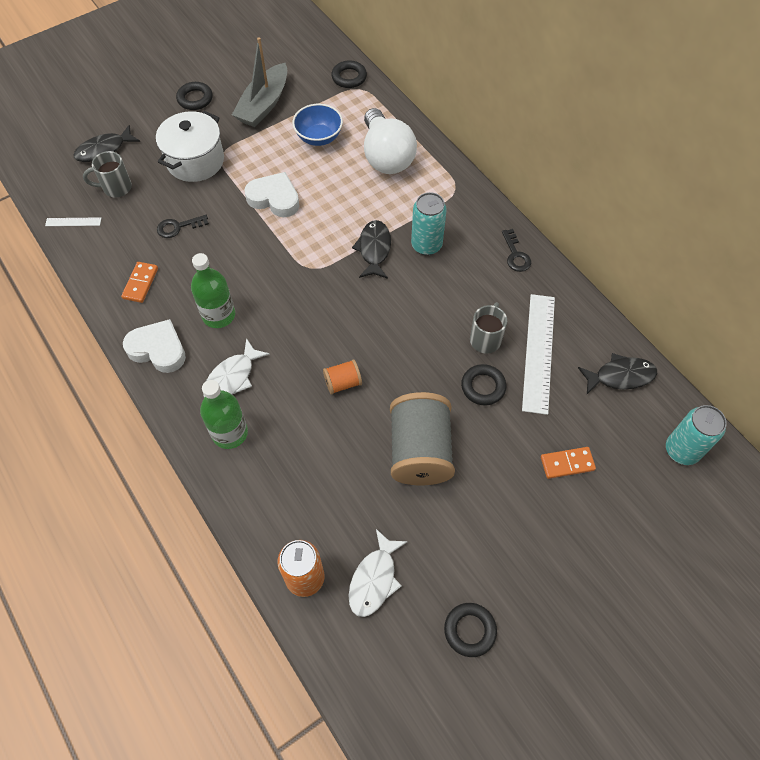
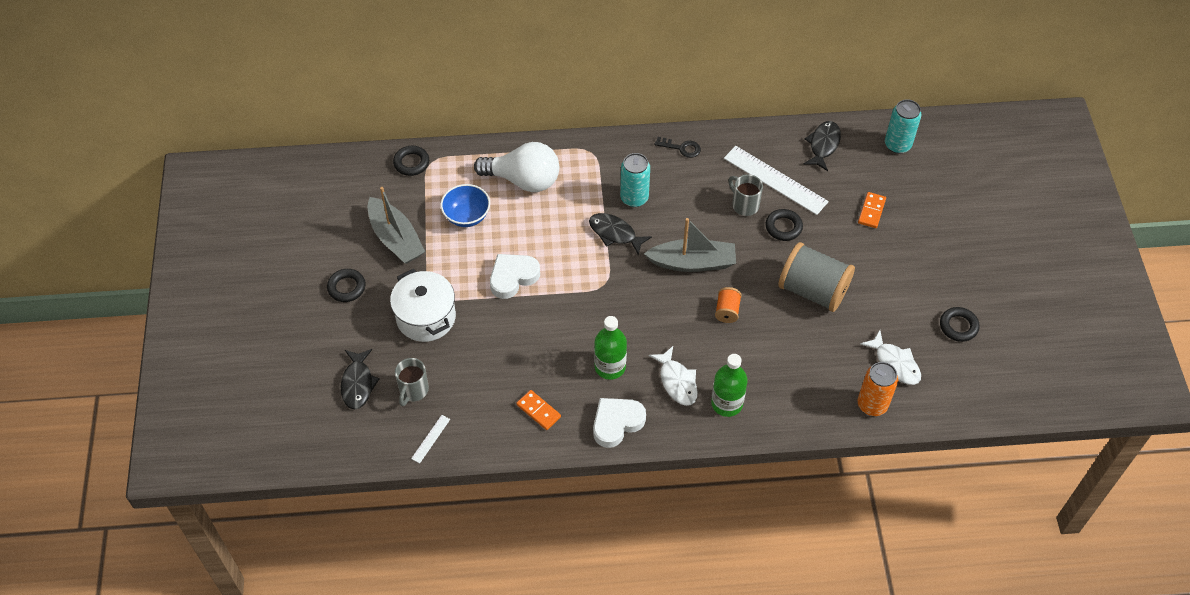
camera: 60 degrees left, 5 degrees down
(178, 227) = (495, 360): black key -> none
(382, 327) = (692, 262): none -> grey boat

